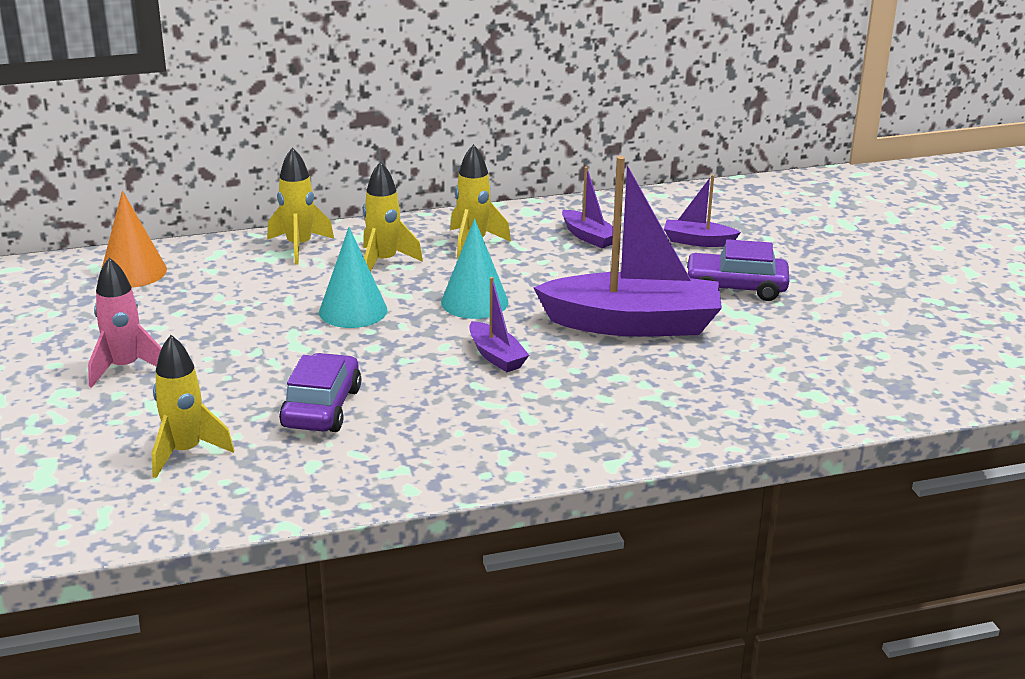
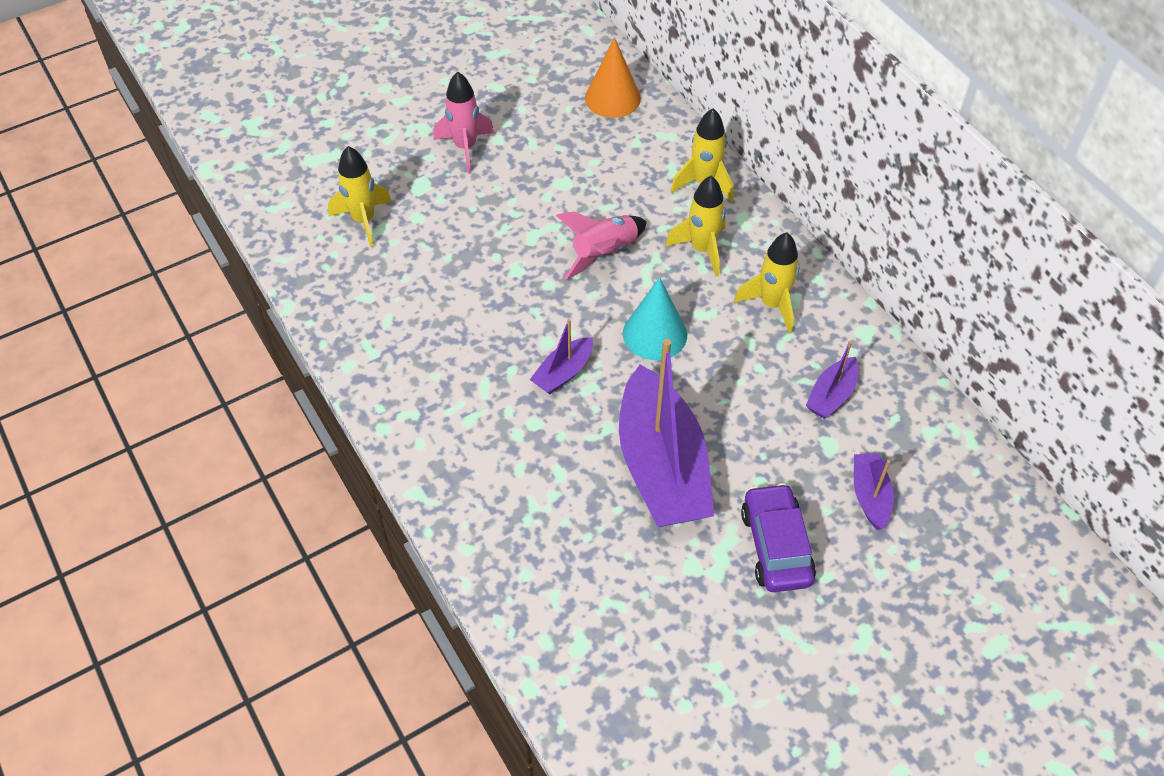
camera: 75 degrees right, 25 degrees up
(321, 408) = (445, 279): purple car -> none
(353, 311) = (604, 253): turquoise cone -> pink rocket

